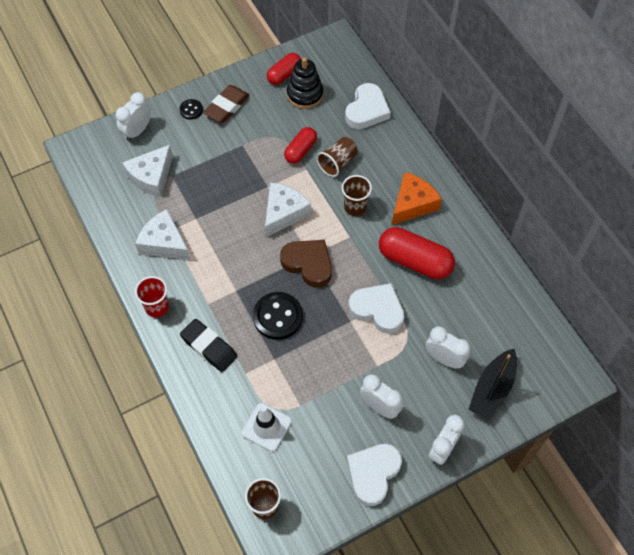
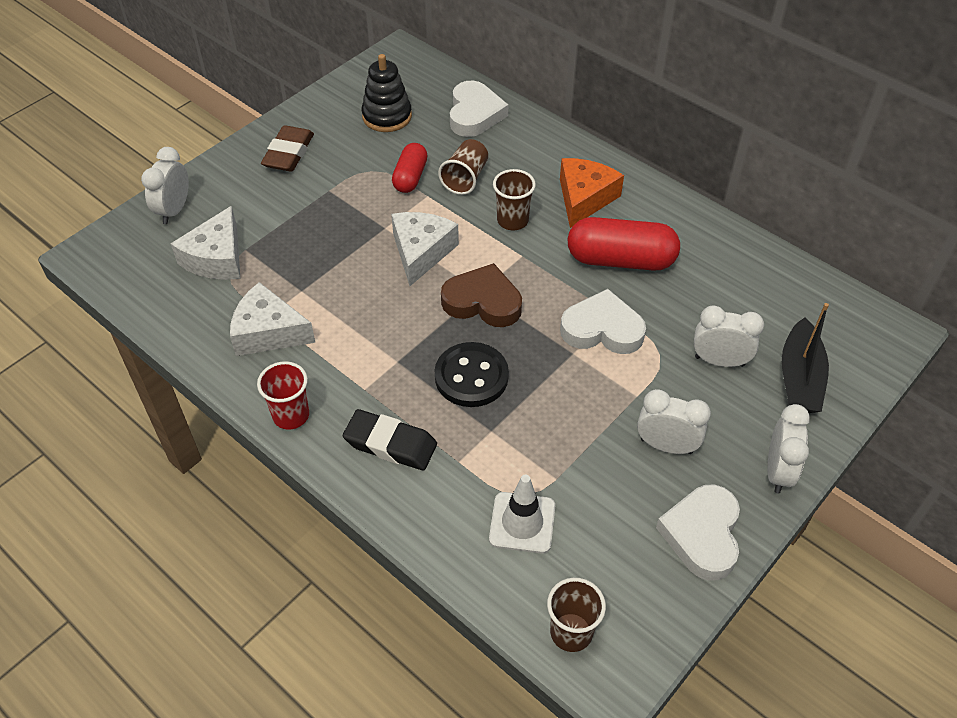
camera: 20 degrees left, 10 degrees down
(191, 110) = (241, 168): black button -> none
(284, 74) = (350, 102): red capsule -> none

